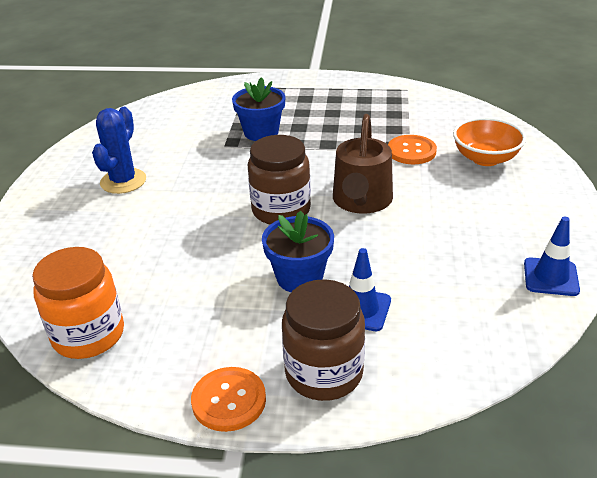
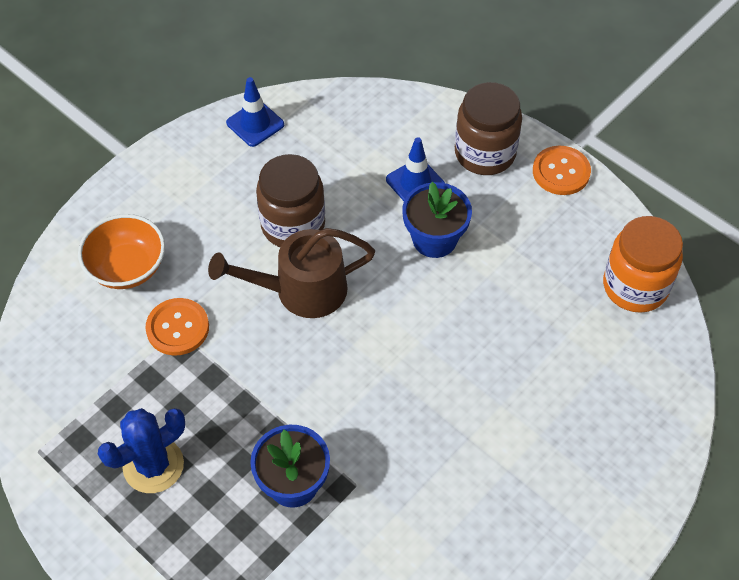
camera: 145 degrees left, 20 degrees up
(123, 181) = (511, 492): blue cactus -> blue cactus (153, 465)
(281, 210) = (384, 328): brown jar -> brown jar (293, 225)
(361, 201) = (301, 290): brown watering can -> brown watering can turned 150 degrees counterclockwise

